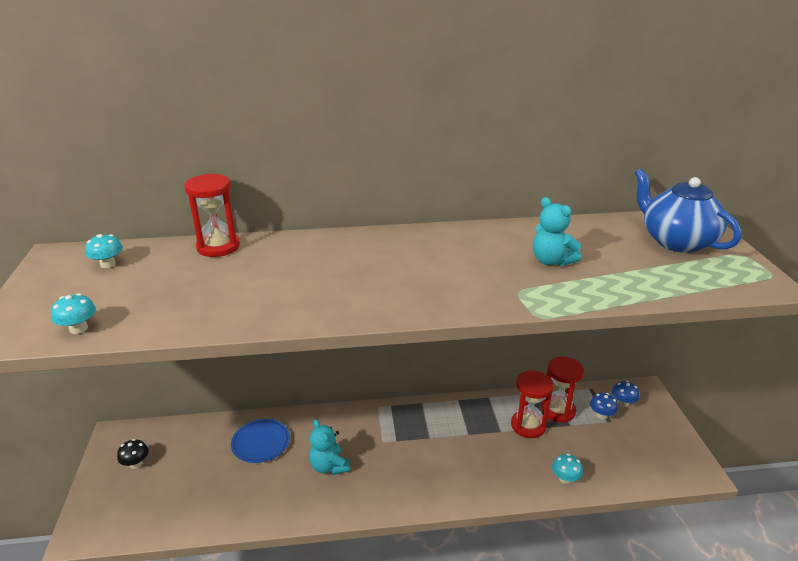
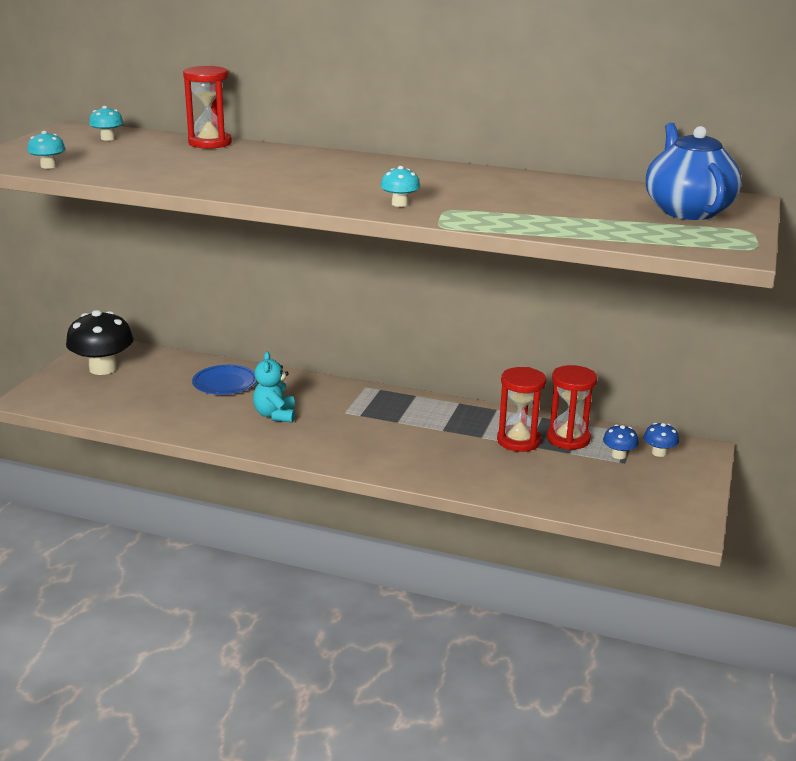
camera: 25 degrees right, 5 degrees down
(136, 463) = (103, 368): black mushroom -> black mushroom, size x2.12
(551, 261) = (516, 199): turquoise teddy bear -> none
(565, 479) = (516, 488): turquoise mushroom -> turquoise mushroom (400, 204)

